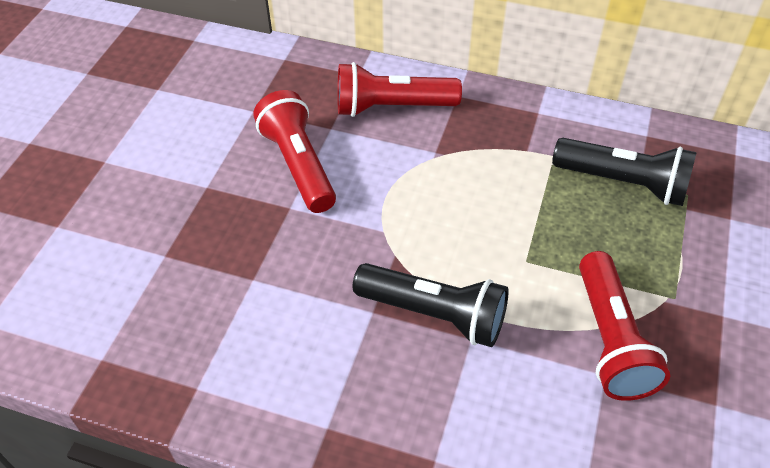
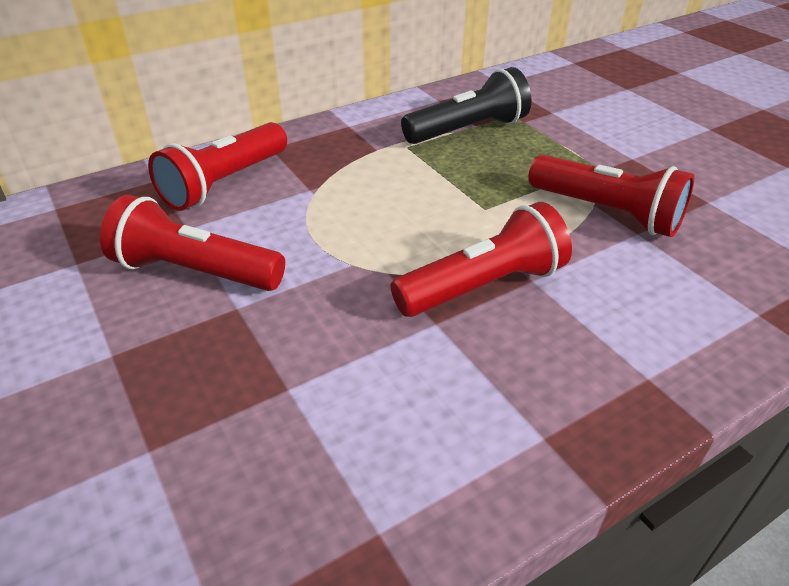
camera: 50 degrees left, 10 degrees down
(435, 314) = (483, 286): black flashlight -> red flashlight

